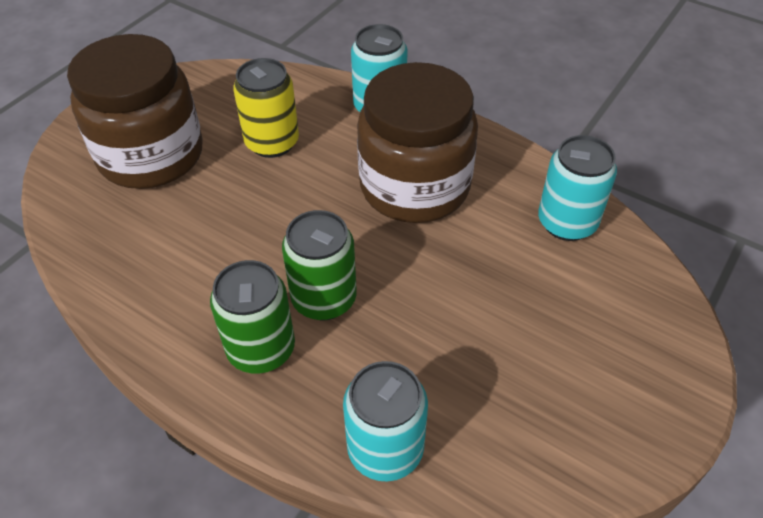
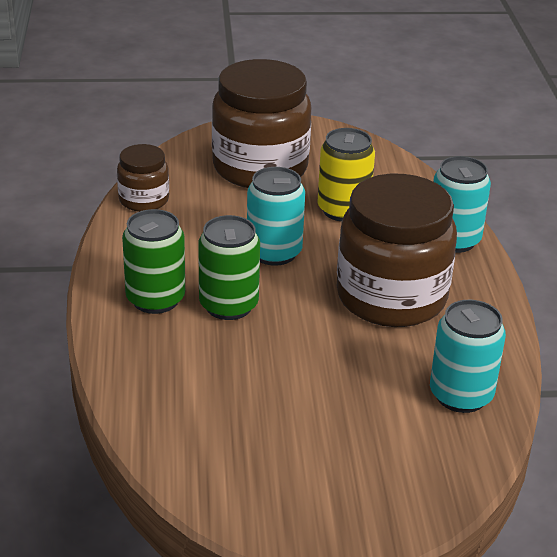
camera: 50 degrees right, 15 degrees down
(98, 266) = (144, 200): none -> brown jar
(385, 449) = (136, 392): turquoise can -> turquoise can (274, 252)

